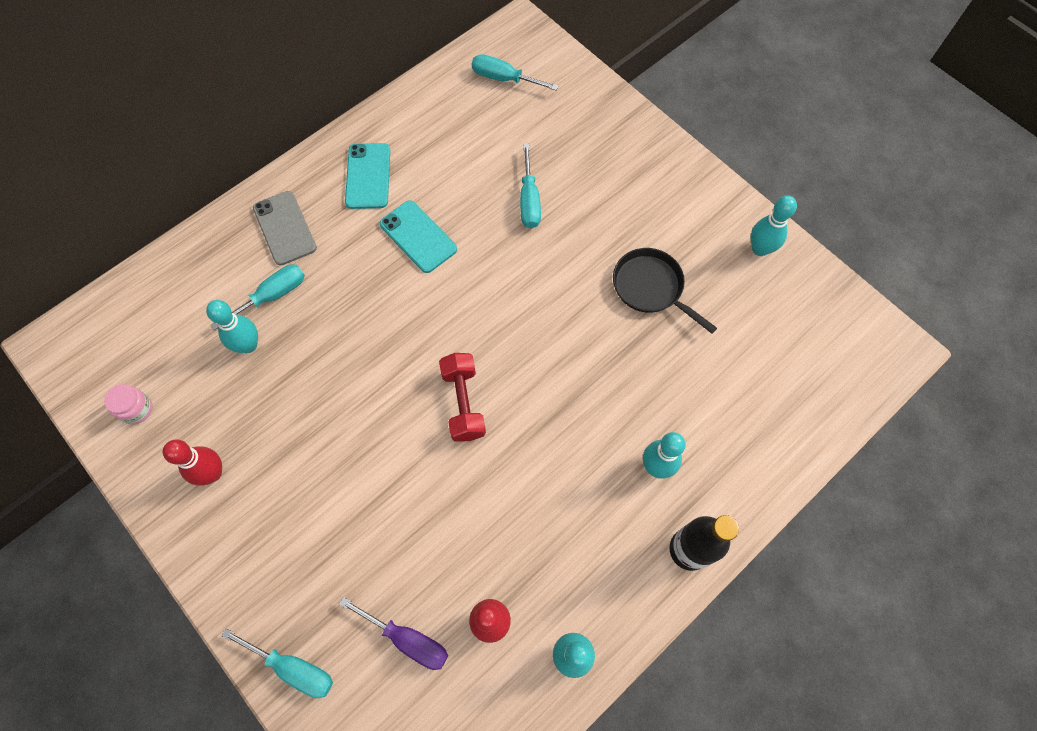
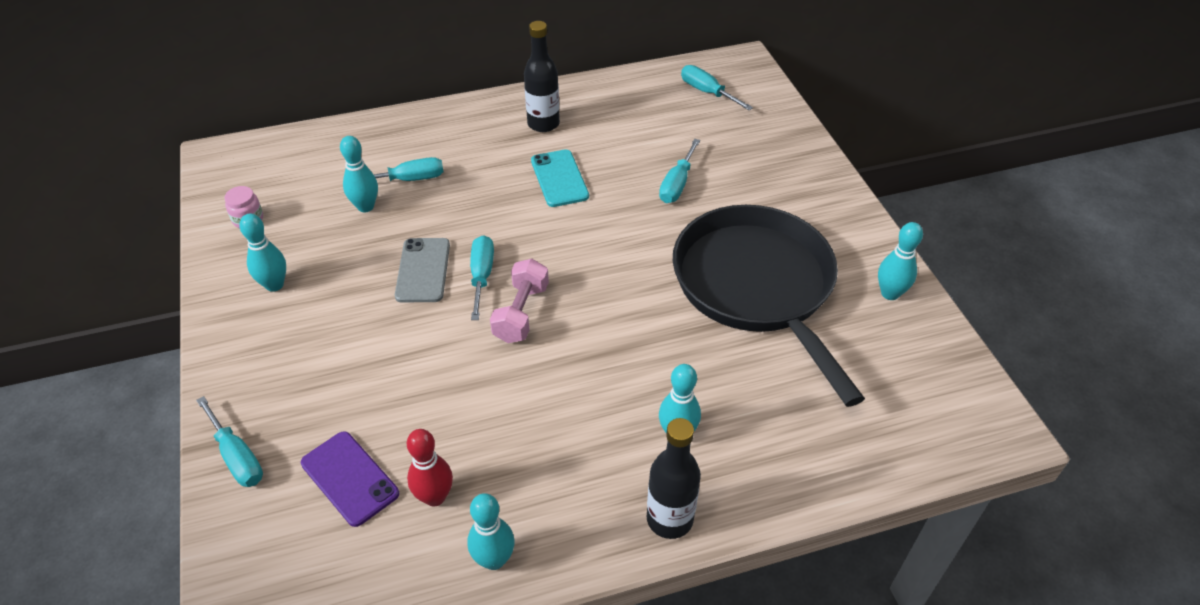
camera: 25 degrees right, 20 degrees down
(213, 473) = (274, 285): red bowling pin -> turquoise bowling pin
(284, 228) = (450, 137): grey phone -> grey phone (423, 270)
(368, 176) = (543, 124): turquoise phone -> black bottle
(406, 378) = (482, 276): none -> turquoise screwdriver
(407, 639) = (350, 478): purple screwdriver -> purple phone
(463, 403) = (521, 313): red dumbbell -> pink dumbbell
(651, 287) = (757, 287): black pan -> black pan, size x2.13

